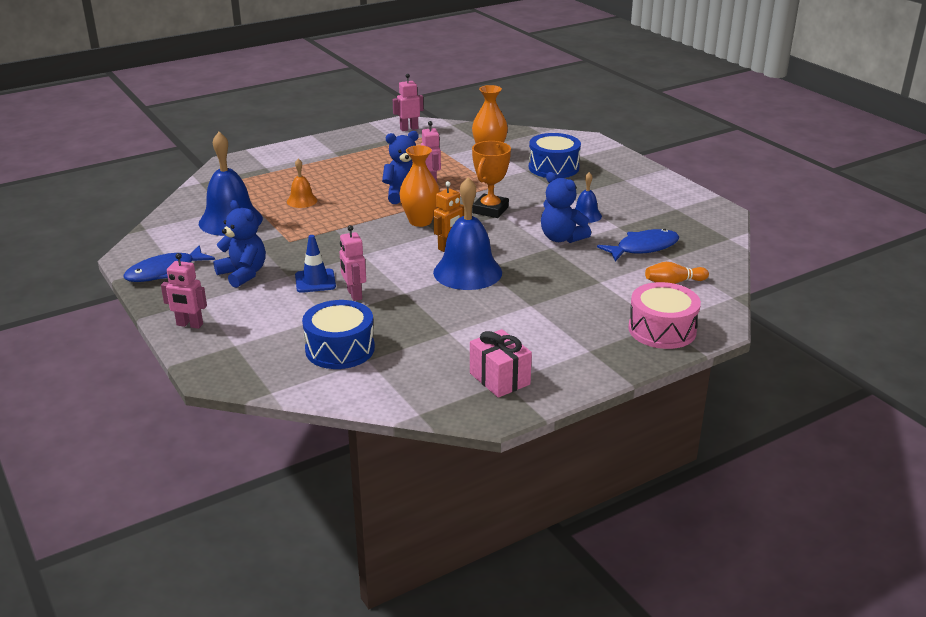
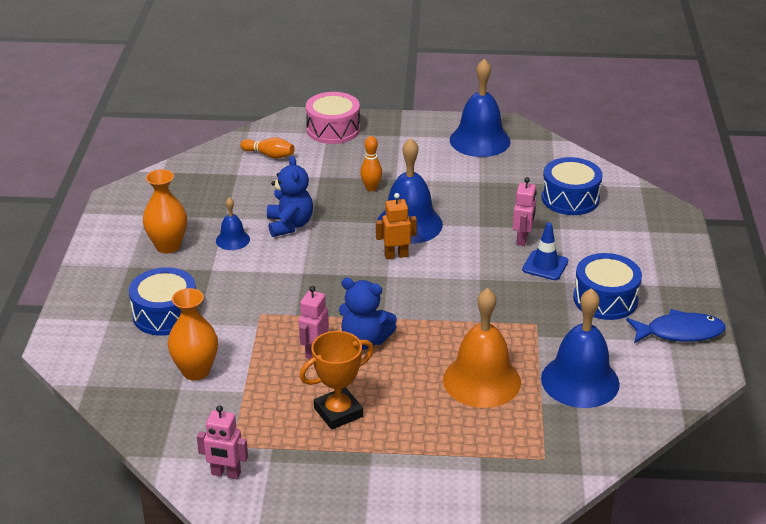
camera: 145 degrees left, 5 degrees up
(189, 325) = (678, 263): pink robot -> none
(243, 274) = (605, 299): blue teddy bear -> blue drum
(302, 201) = (481, 380): orange bell -> orange bell, size x1.99
(420, 221) = (388, 296): orange vase -> orange vase (168, 246)
(490, 210) = (306, 283): orange trophy -> orange trophy (338, 412)
(499, 379) = (480, 140): pink gift -> blue bell
(540, 288) = (371, 188): none -> orange bowling pin
(643, 248) = (241, 190): blue fish -> none

